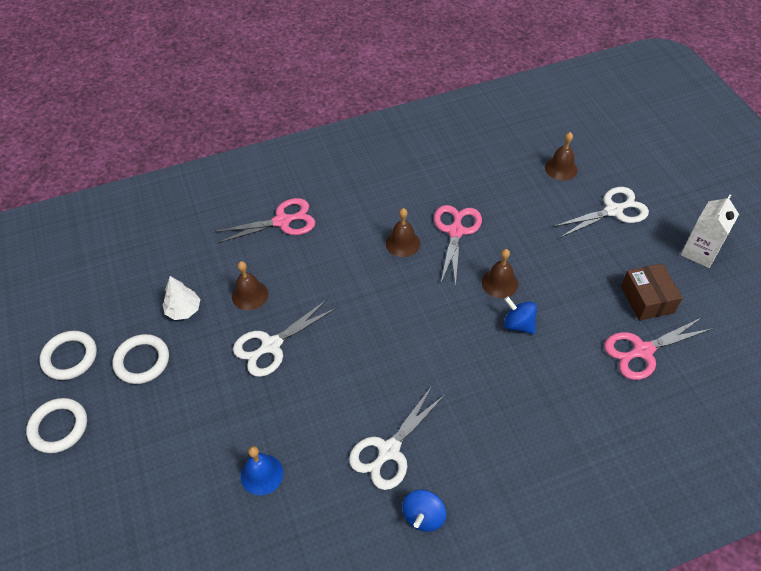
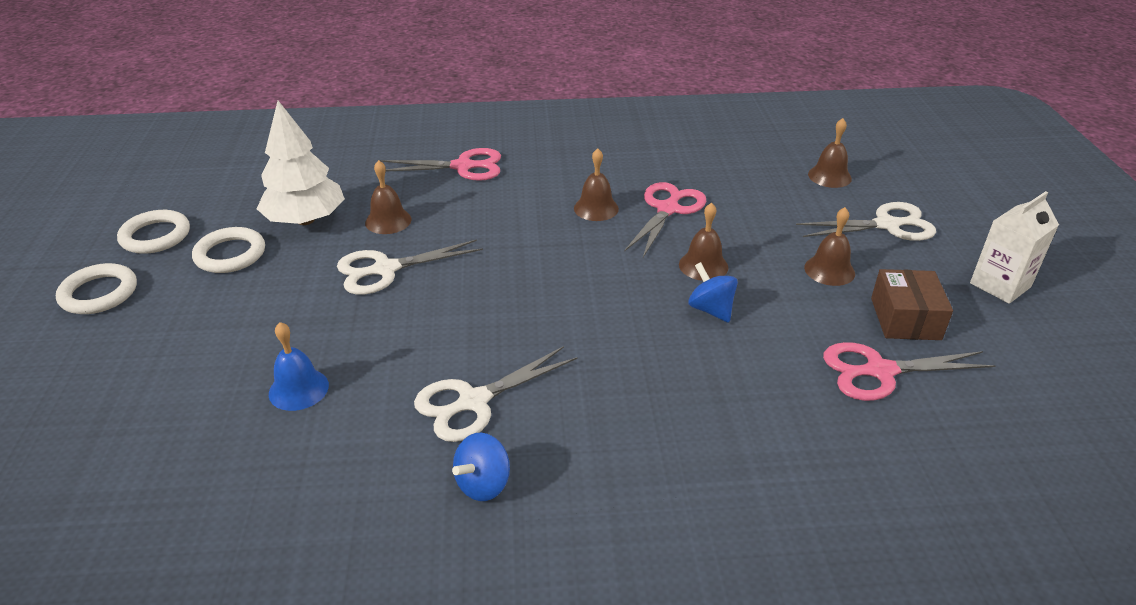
camera: 15 degrees right, 15 degrees down
(183, 310) = (305, 220): white tree -> white tree, size x1.81
(586, 266) = (829, 270): none -> brown bell

